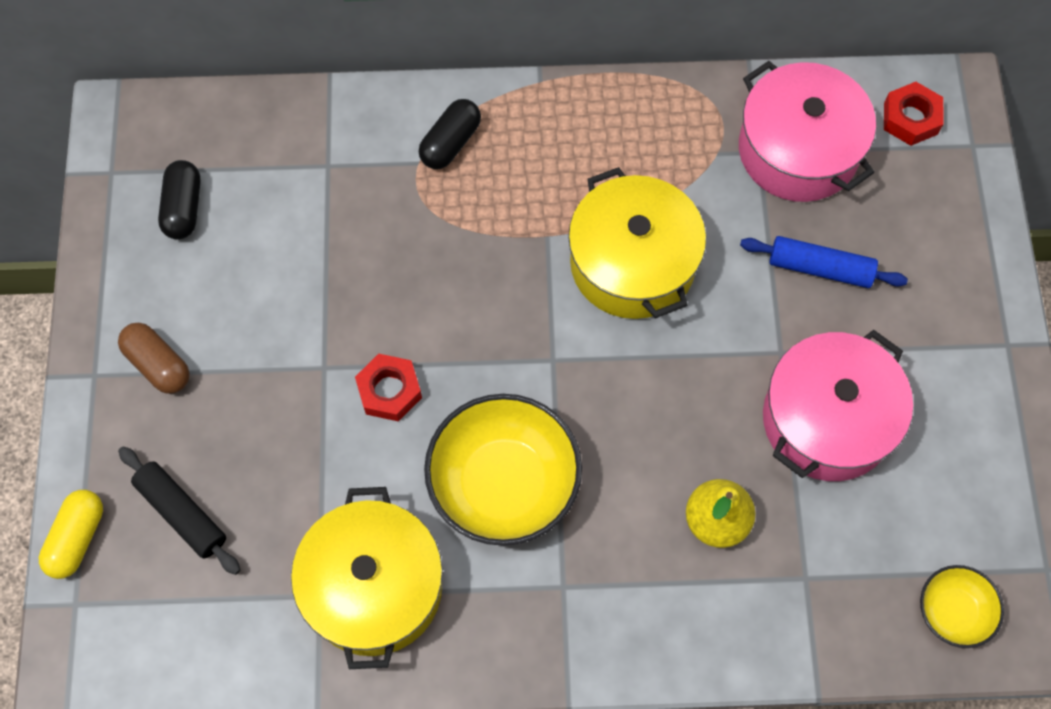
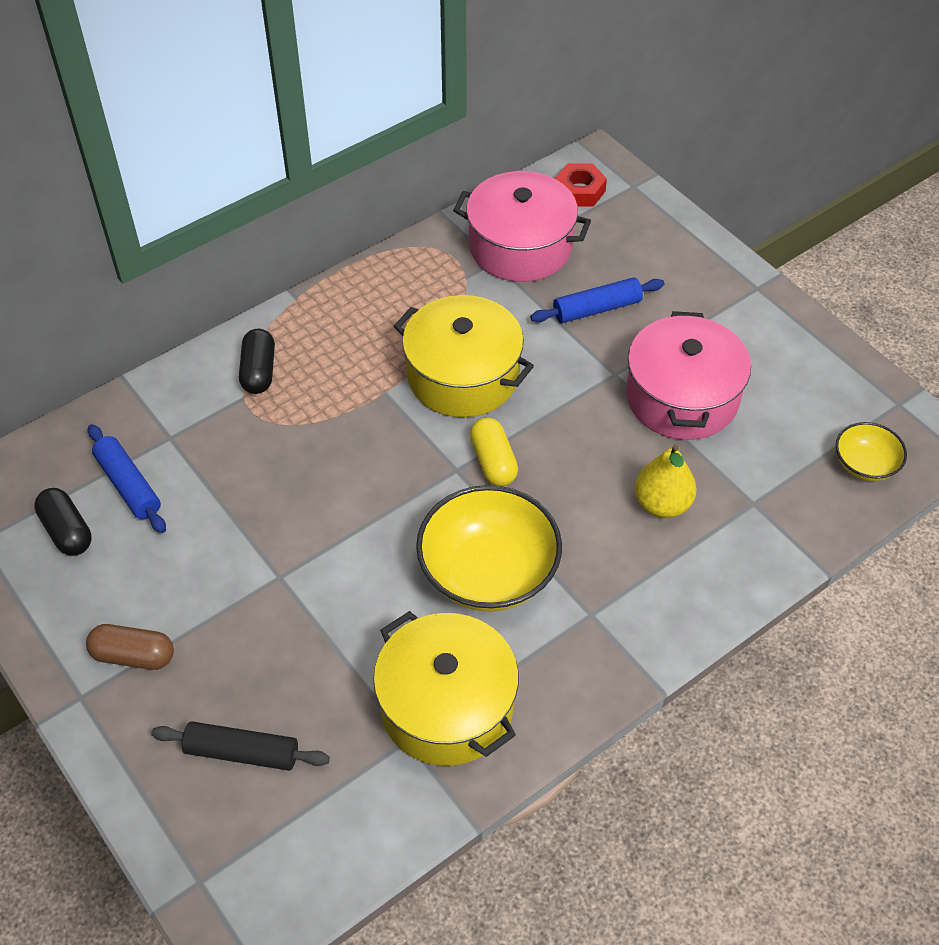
camera: 35 degrees left, 15 degrees down
(77, 538) = (162, 829): yellow capsule -> yellow capsule (493, 461)
(262, 193) = (128, 485): none -> blue rolling pin
(389, 391) = (346, 562): red nut -> none

